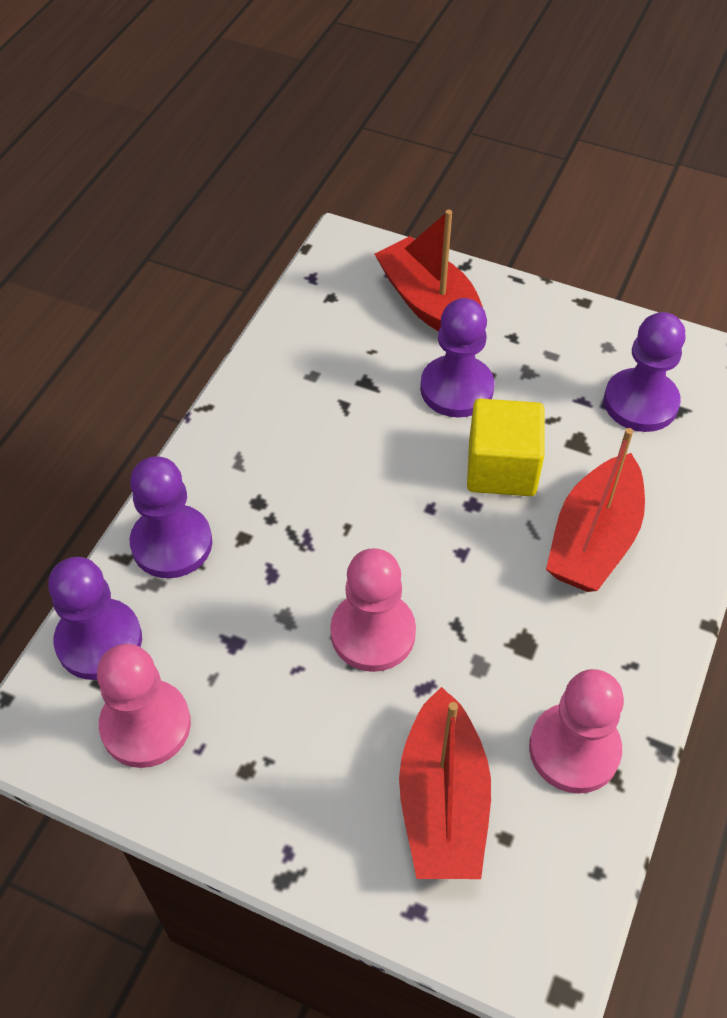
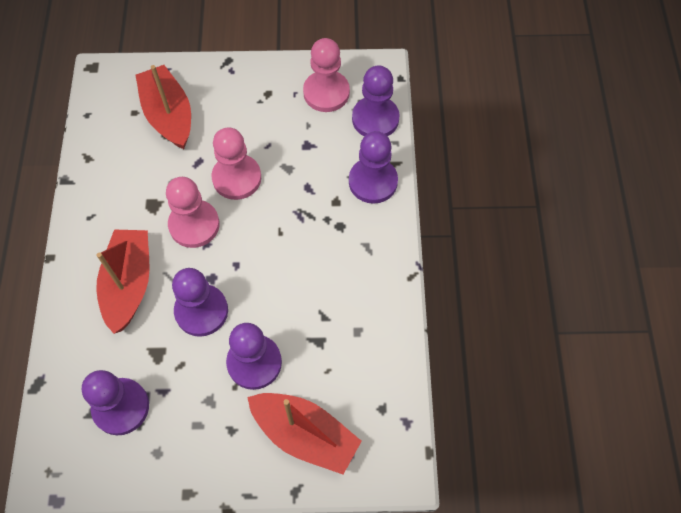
camera: 155 degrees right, 10 degrees up
(501, 468) = (201, 311): yellow cube -> purple pawn
(574, 749) = (111, 162): pink pawn -> pink pawn (194, 225)

